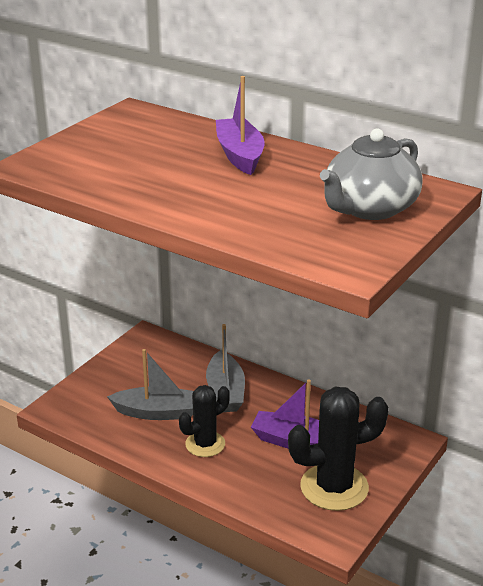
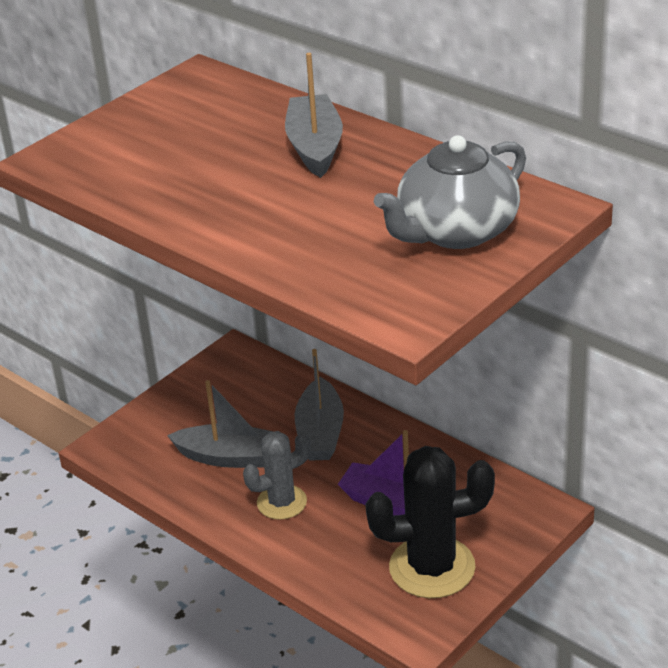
camera: 10 degrees right, 5 degrees up
(205, 444) = (282, 502): black cactus -> grey cactus
(240, 155) = (315, 147): purple boat -> grey boat

